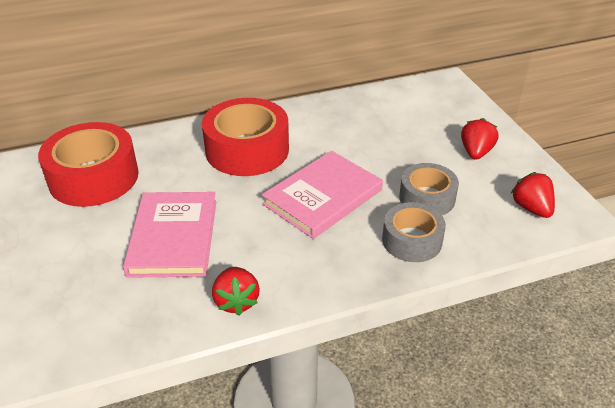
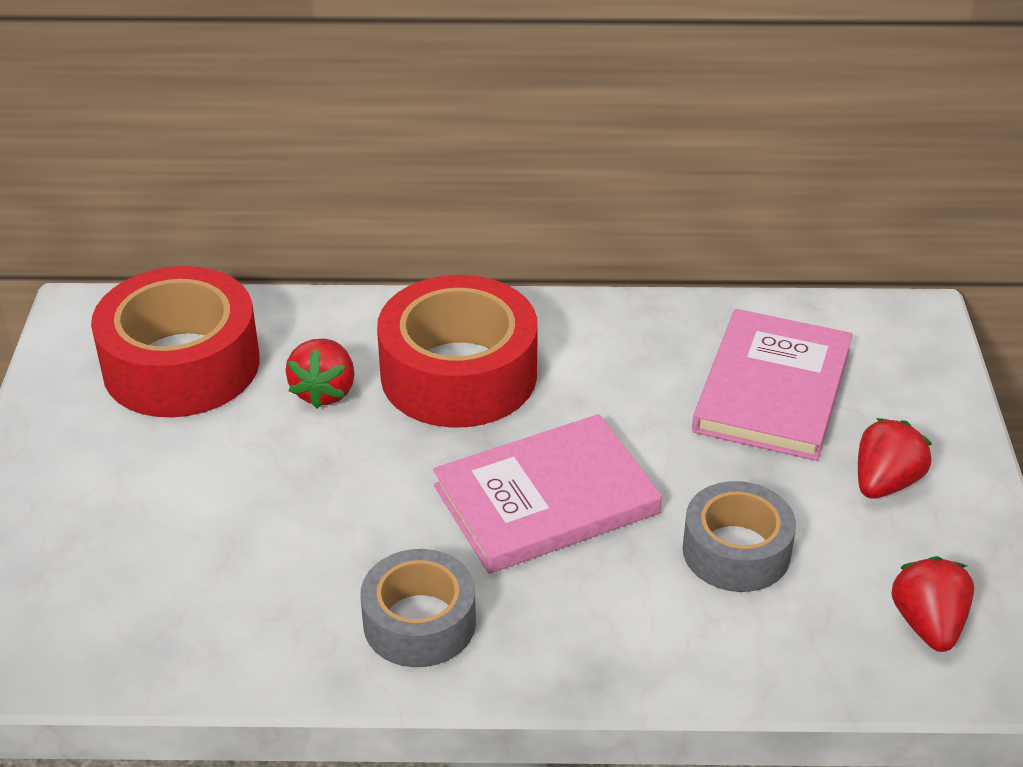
camera: 20 degrees right, 0 degrees up
(173, 237) = (259, 508): pink book -> pink book (772, 390)
(236, 301) = (307, 649): red strawberry -> red strawberry (324, 391)
(412, 240) = (662, 625): grey tape -> grey tape (419, 622)

